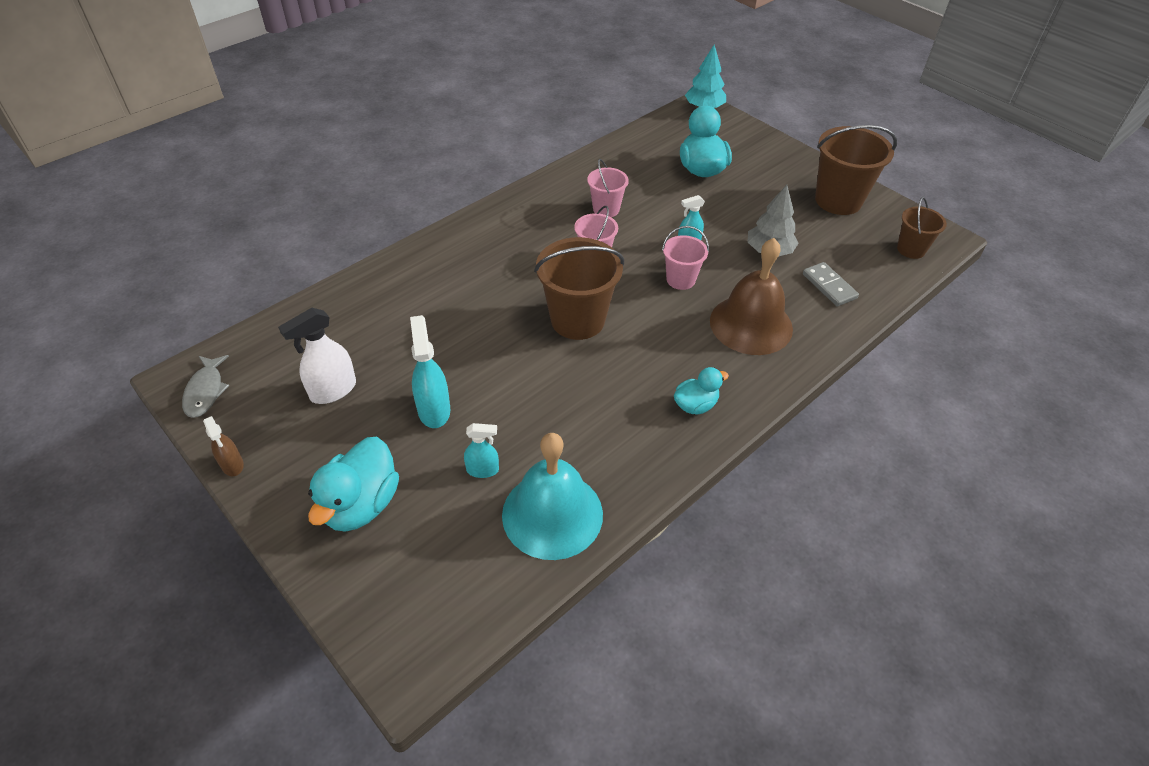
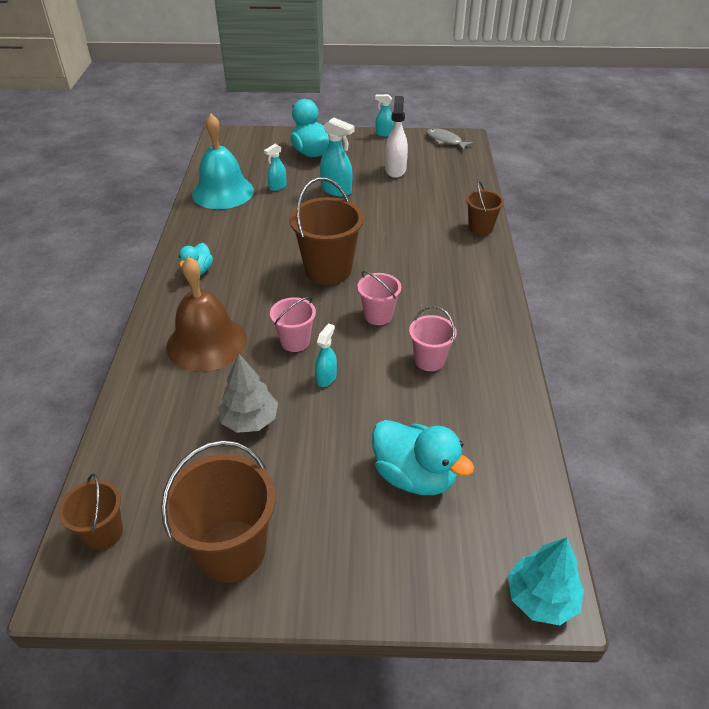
camera: 135 degrees right, 5 degrees down
(232, 465) = (384, 134): brown spray bottle -> turquoise spray bottle
(395, 266) = (480, 228): none -> brown bucket
(829, 286) = (166, 421): grey domino -> none

